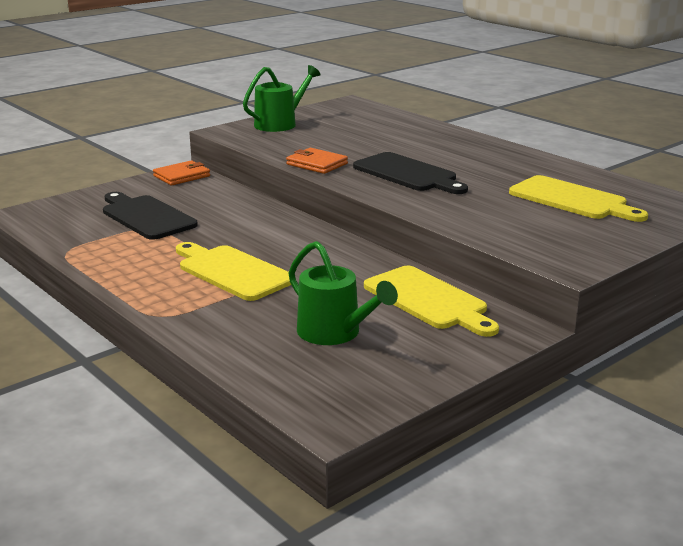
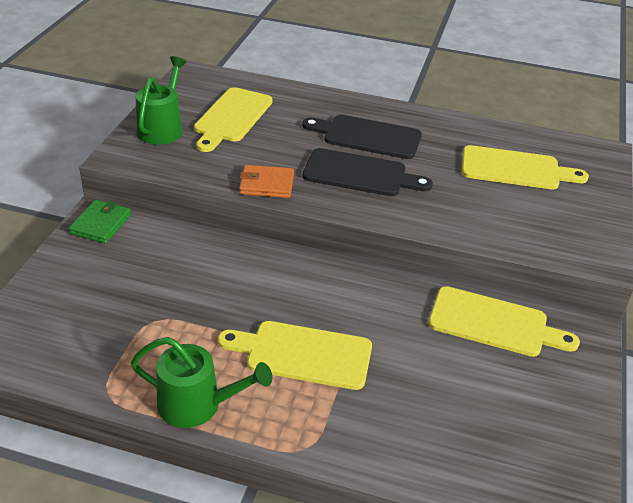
camera: 35 degrees left, 15 degrees up
(146, 216) = (132, 303): black cutting board -> black cutting board (367, 137)
(182, 176) = (101, 224): orange wallet -> green wallet
(334, 333) = (469, 400): green watering can -> green watering can (197, 405)
(345, 128) = (232, 117): none -> yellow cutting board

